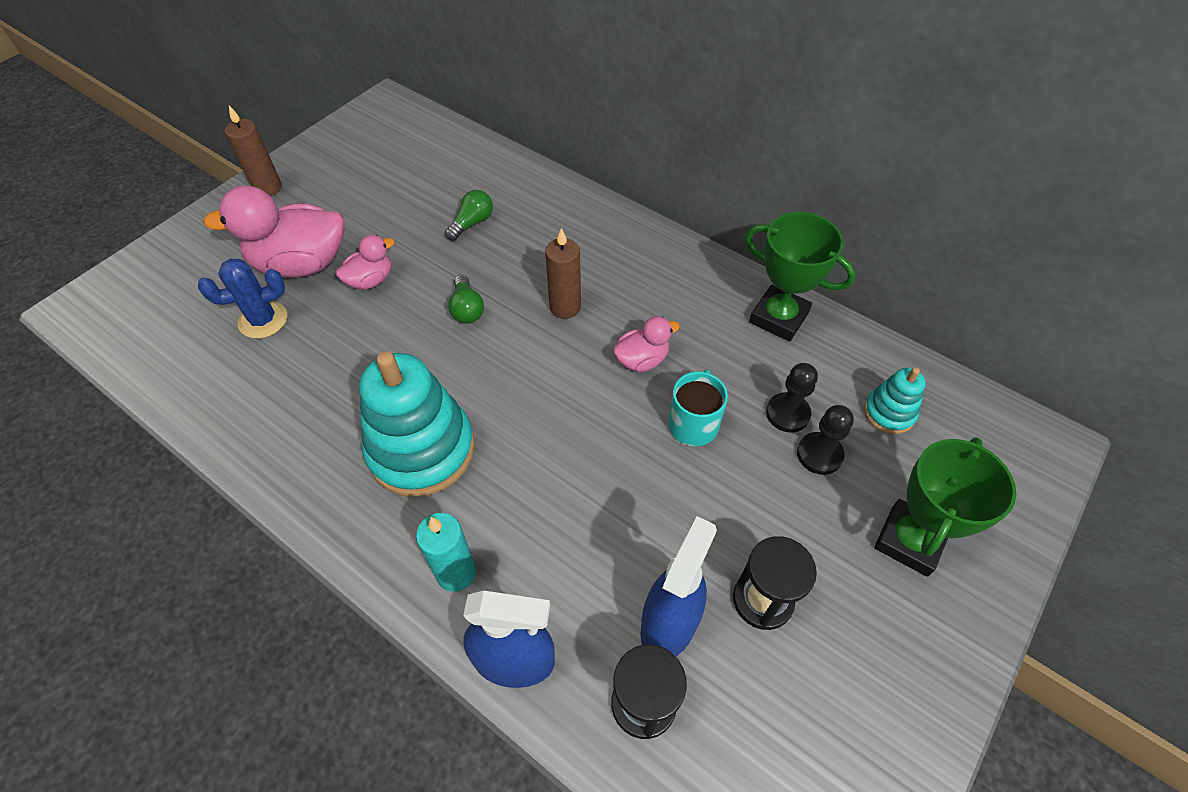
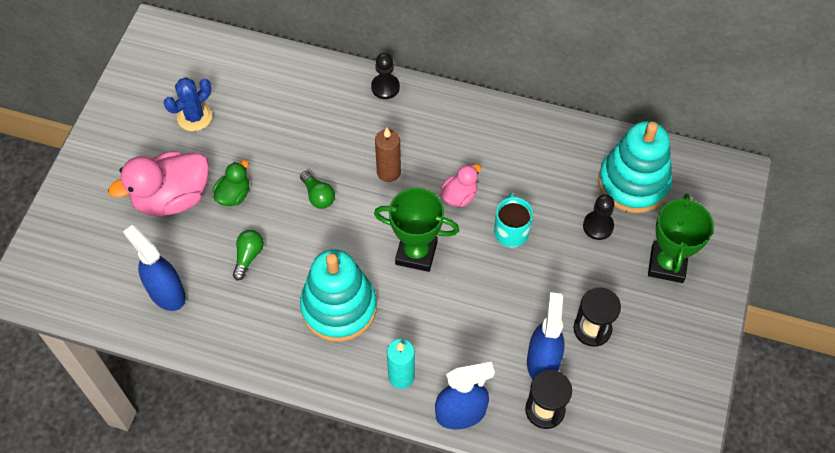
camera: 20 degrees left, 5 degrees up
(228, 364) = (166, 293): none -> blue spray bottle
(263, 320) = (171, 252): blue cactus -> blue cactus (194, 117)
(268, 188) = (104, 141): brown candle -> none
(370, 280) = (234, 195): pink duck -> green duck
(472, 223) = (286, 123): green light bulb -> green light bulb (248, 256)
(778, 317) = (541, 134): green trophy -> green trophy (416, 253)
(787, 413) = (569, 204): black pawn -> black pawn (385, 87)
(889, 413) = (633, 183): turquoise stacking toy -> turquoise stacking toy, size x2.03

